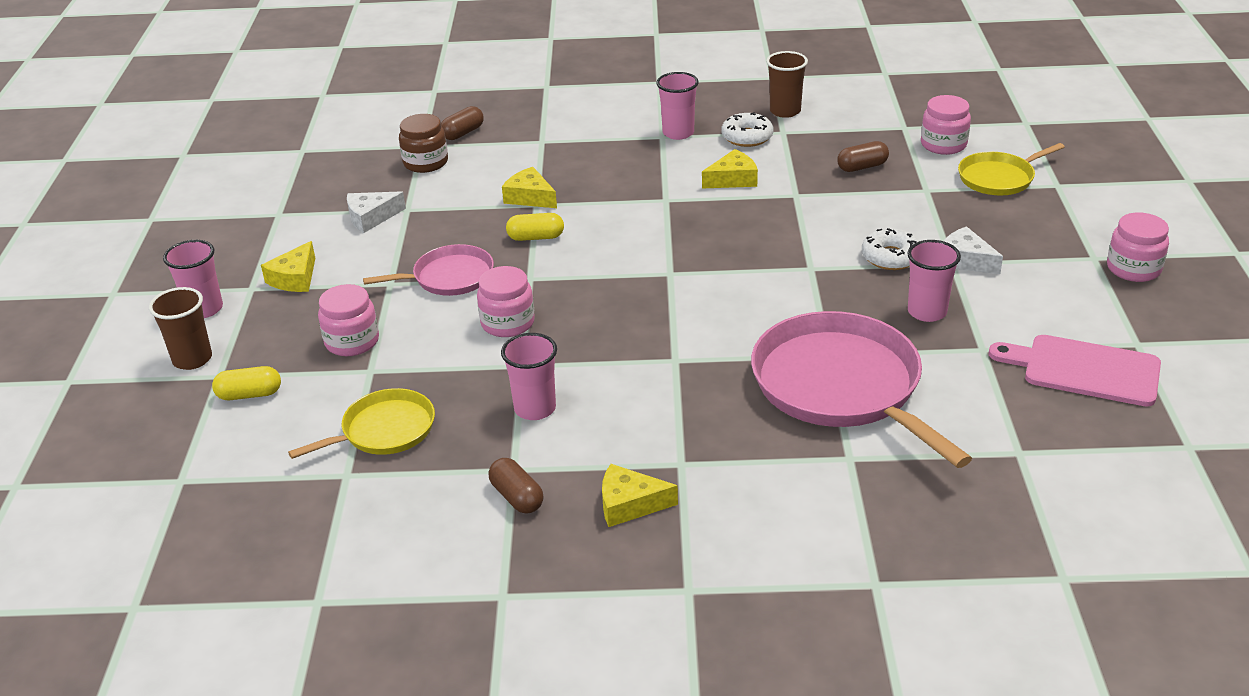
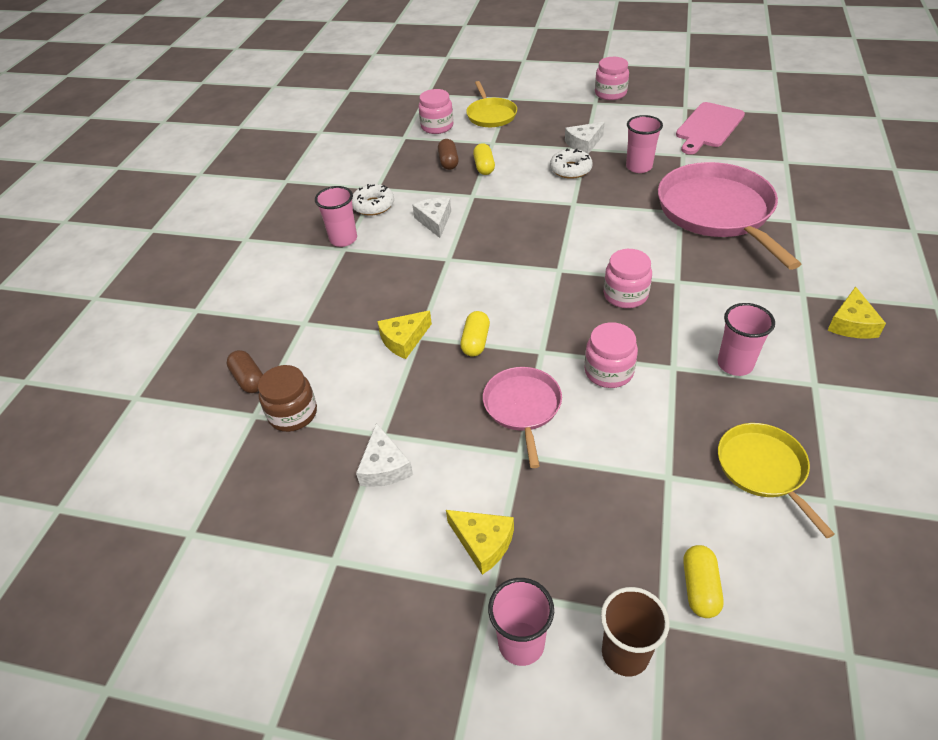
camera: 75 degrees left, 10 degrees up
(352, 341) = (617, 490): pink jar -> pink jar (625, 295)
(517, 497) = (849, 384): brown capsule -> none
(733, 179) = (434, 221): yellow cheese -> white cheese
(785, 111) = (345, 182): brown cup -> none
(841, 387) = (717, 212): pink pan -> pink pan turned 90 degrees clockwise
(863, 193) = (484, 167): none -> yellow capsule

